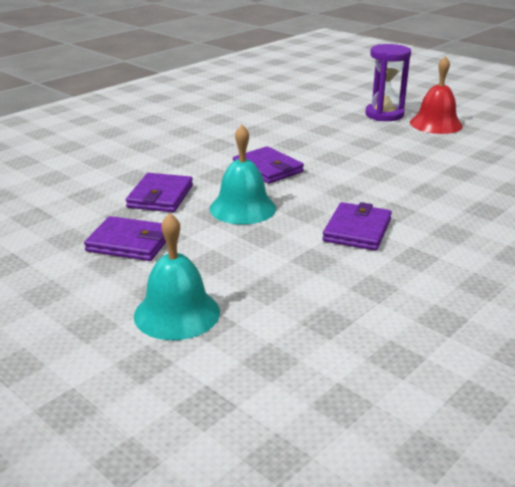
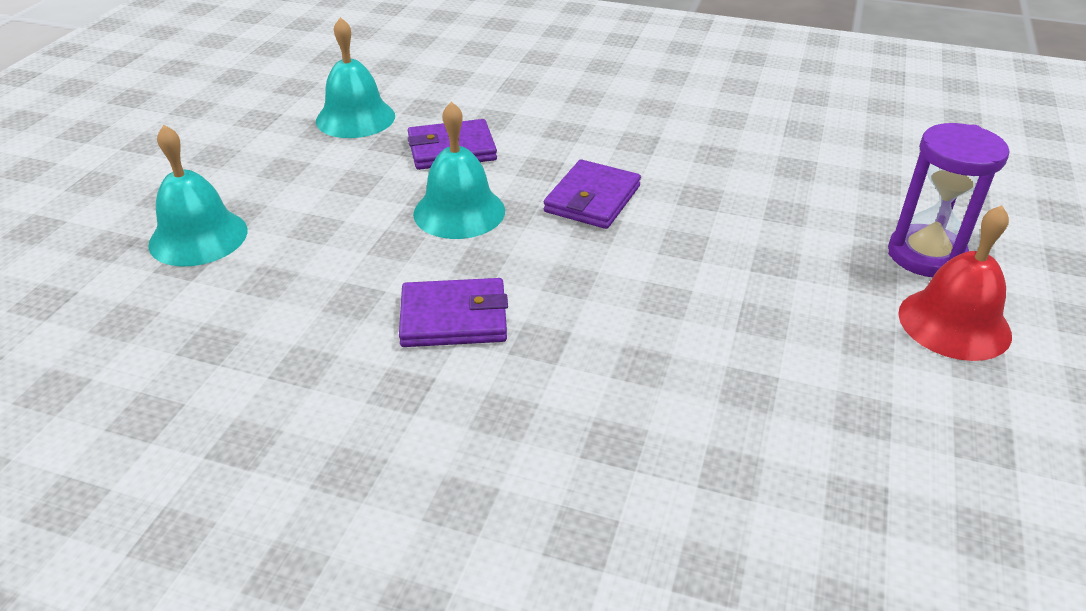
camera: 65 degrees right, 10 degrees up
(67, 222) = (355, 118): none -> turquoise bell
(130, 243) = (330, 166): purple wallet -> none

